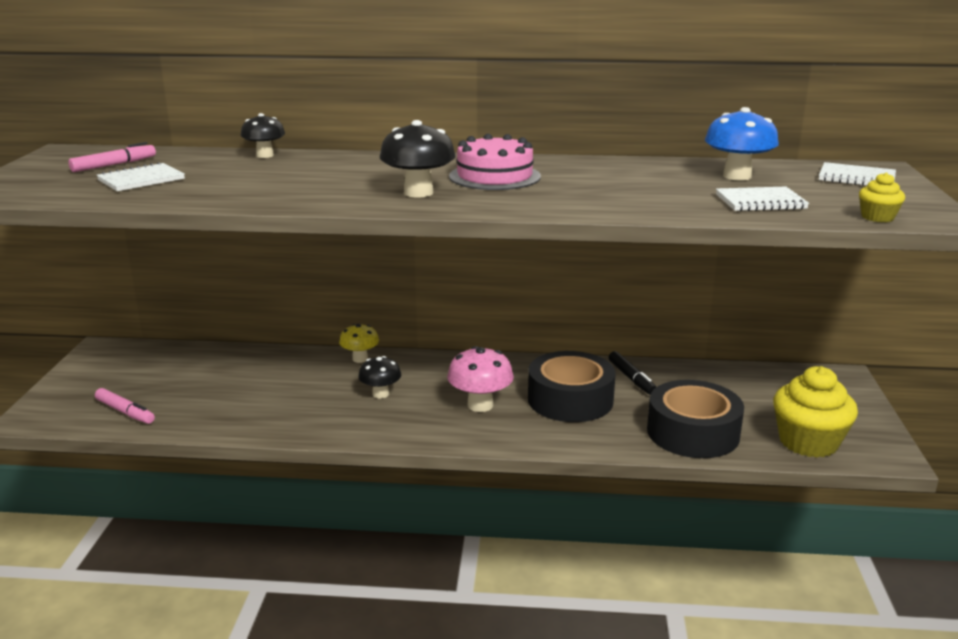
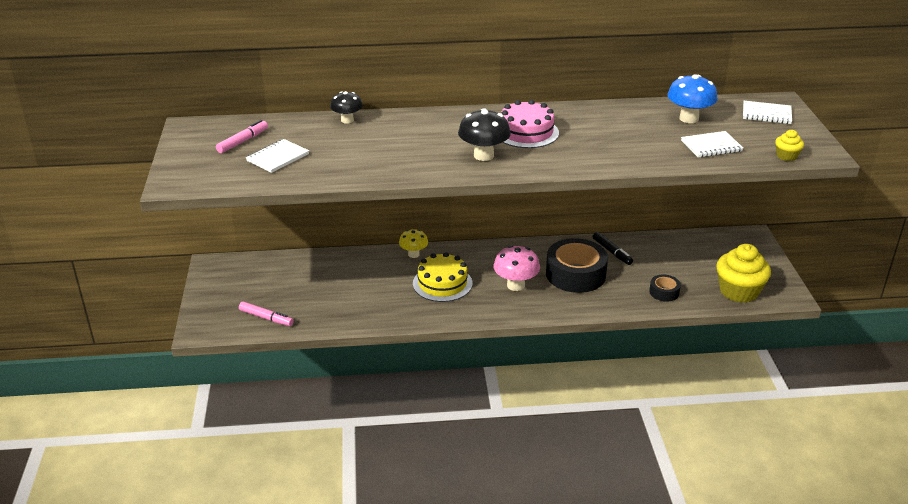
camera: 10 degrees left, 10 degrees up
(380, 394) = (442, 283): black mushroom -> yellow cake
(693, 433) = (664, 292): black tape -> black tape, size x0.48

